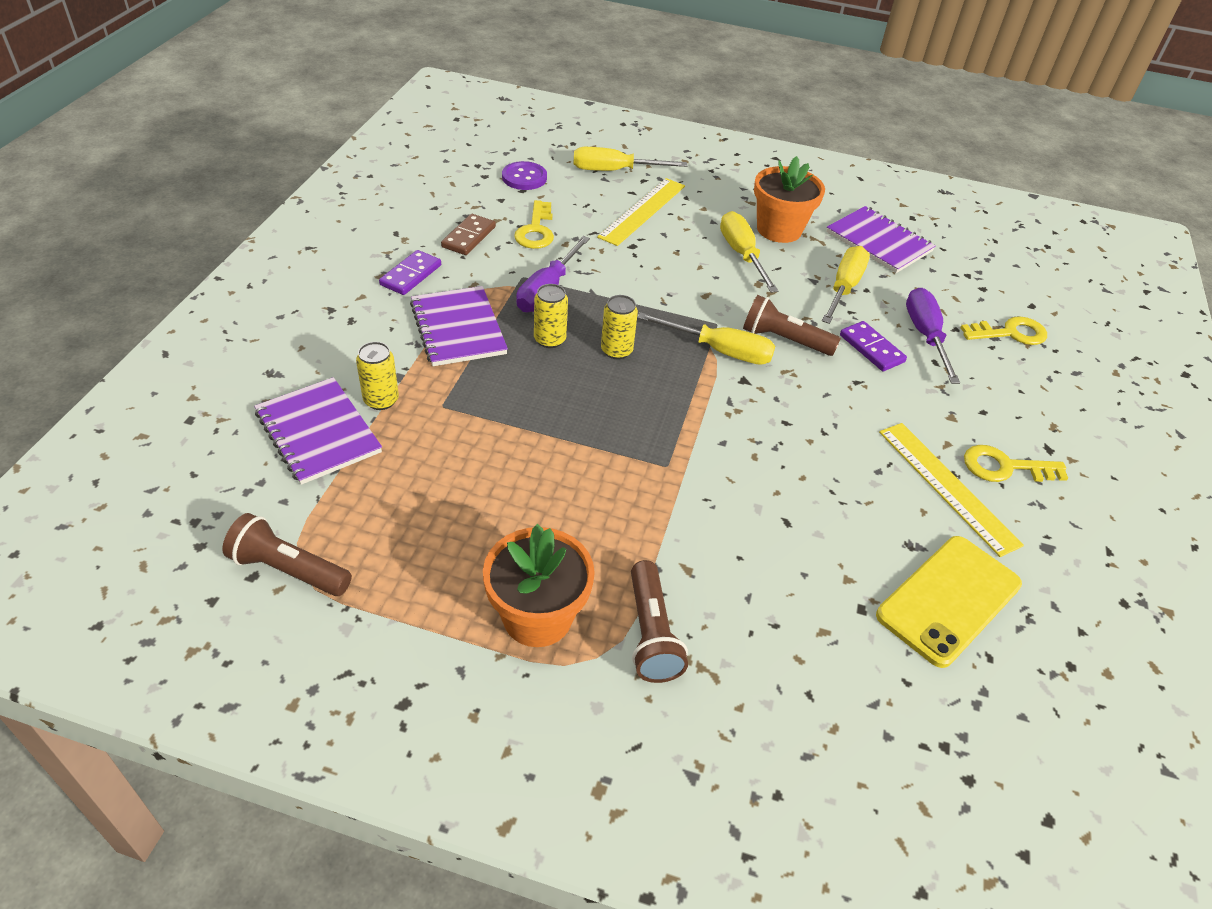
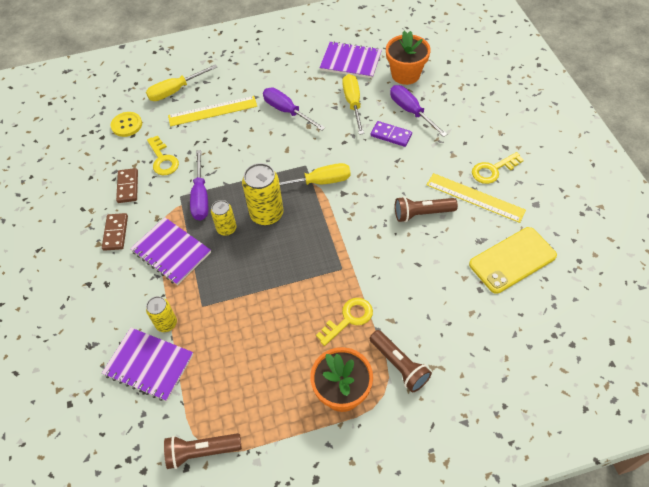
camera: 25 degrees left, 10 degrees up
(411, 275) = (116, 233): purple domino -> brown domino
(524, 177) = (127, 125): purple button -> yellow button
(616, 351) = (267, 214): yellow can -> yellow can, size x1.69
(643, 211) = (212, 111): yellow ruler -> yellow ruler turned 75 degrees clockwise
(742, 255) = (287, 111): yellow screwdriver -> purple screwdriver
(779, 229) = (294, 82): orange flower pot -> orange flower pot (405, 74)
(784, 340) = (345, 155): brown flashlight -> brown flashlight (422, 214)
(948, 599) = (512, 260): yellow phone -> yellow phone turned 45 degrees clockwise
(1010, 333) = (449, 86): yellow key -> yellow key (349, 319)

